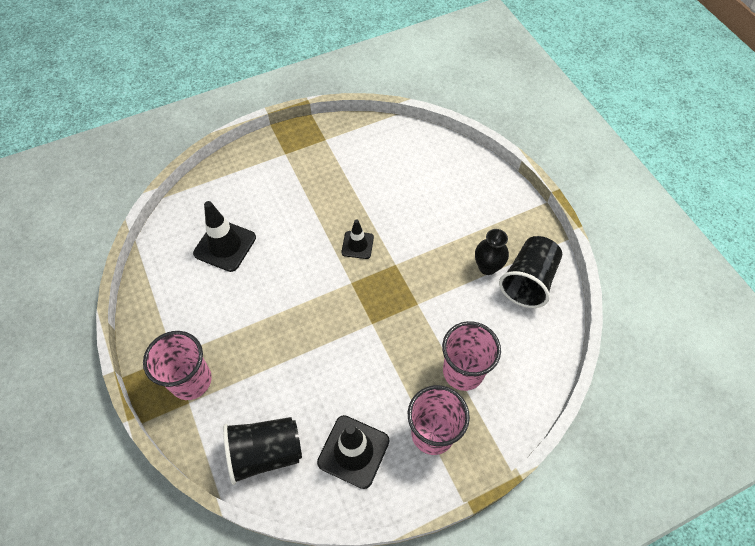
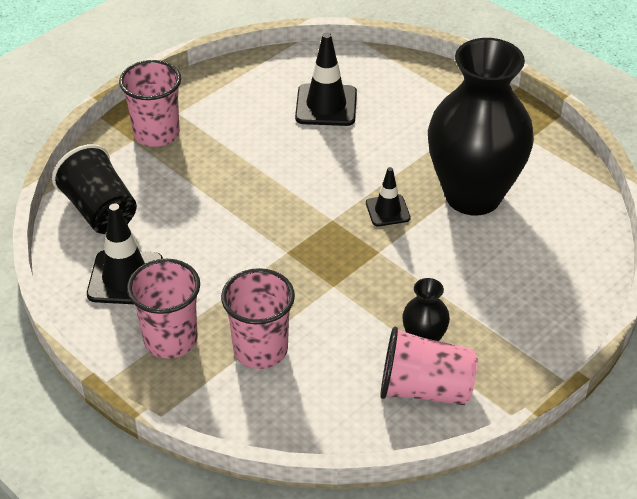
camera: 70 degrees right, 15 degrees down
(365, 190) = (473, 196): none -> black vase
(528, 281) = (425, 389): black cup -> pink cup

